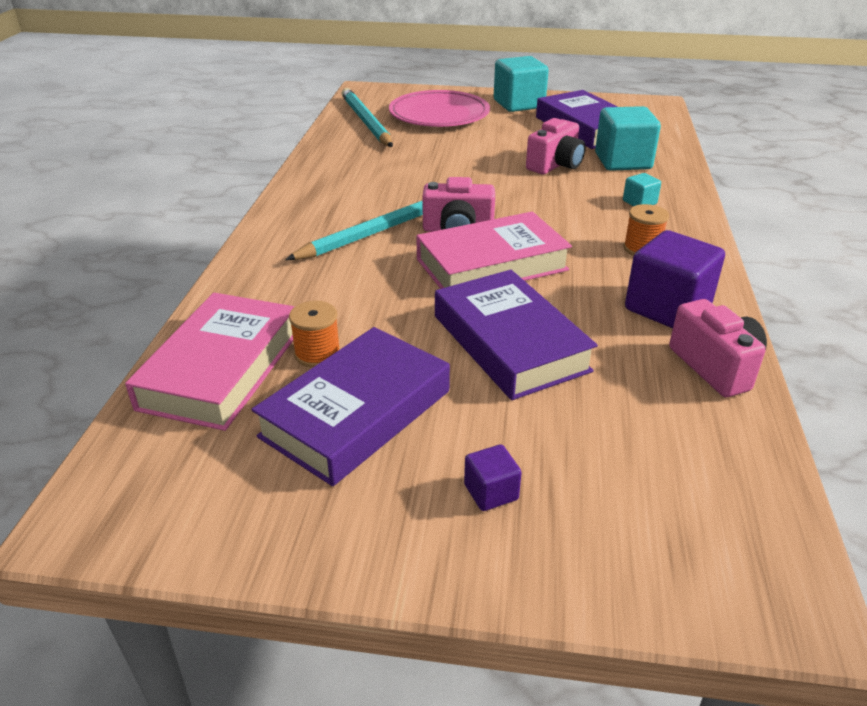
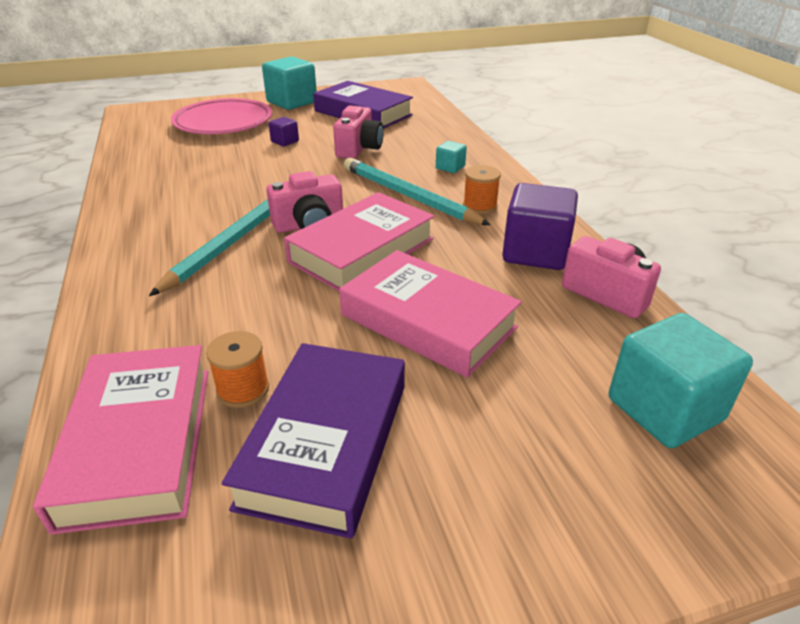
camera: 25 degrees left, 0 degrees up
(366, 122) = (153, 140): turquoise pencil -> turquoise pencil (409, 196)
(491, 492) = (512, 481): purple cube -> purple cube (285, 141)
(509, 343) = (428, 321): purple book -> pink book
(623, 161) = (413, 136): turquoise cube -> turquoise cube (664, 409)

